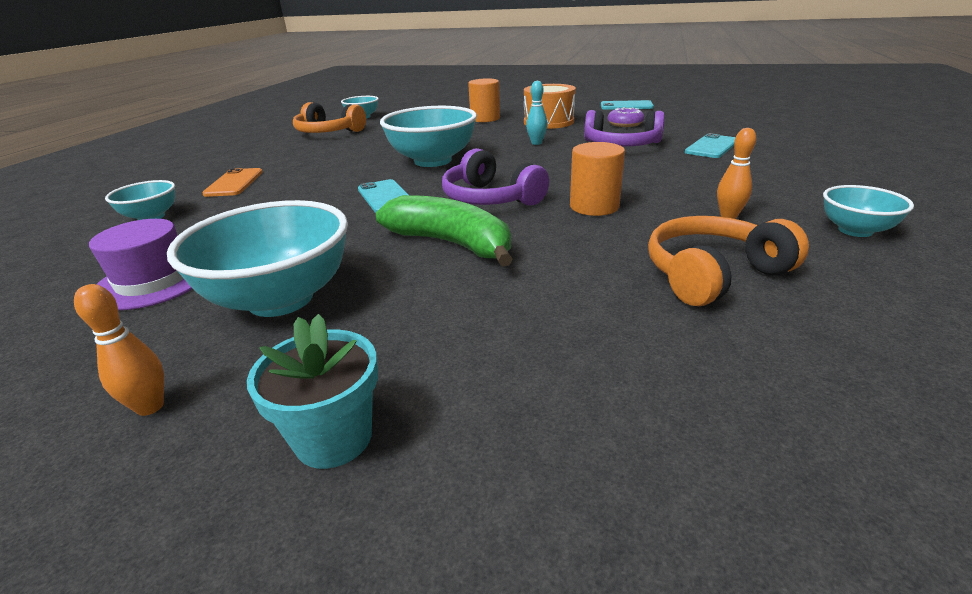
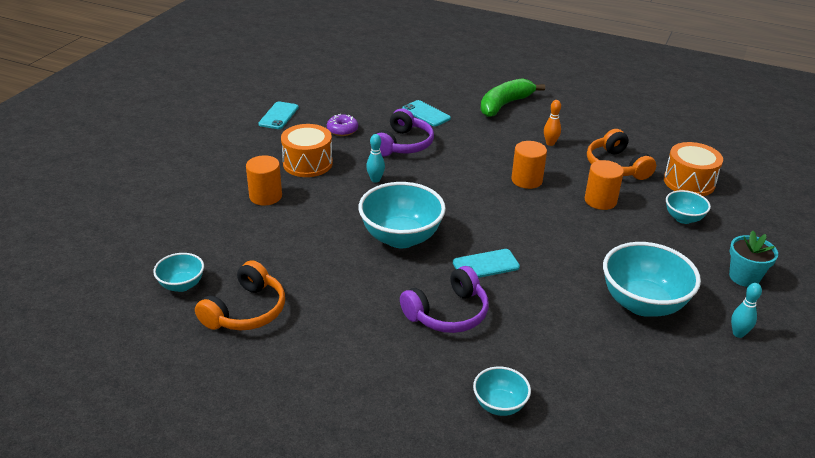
camera: 85 degrees left, 5 degrees up
(150, 407) = (738, 333): orange bowling pin -> turquoise bowling pin
(153, 281) = (621, 367): purple hat -> none
(234, 183) = (417, 364): orange phone -> none
(451, 243) = (575, 238): green banana -> green banana (505, 105)
(490, 198) = (502, 217): purple headphones -> purple headphones (447, 313)
(572, 261) = (600, 200): none -> orange cylinder
(735, 370) = (689, 182): none -> orange drum
(855, 230) = (573, 118): turquoise bowl -> turquoise bowl (683, 218)

